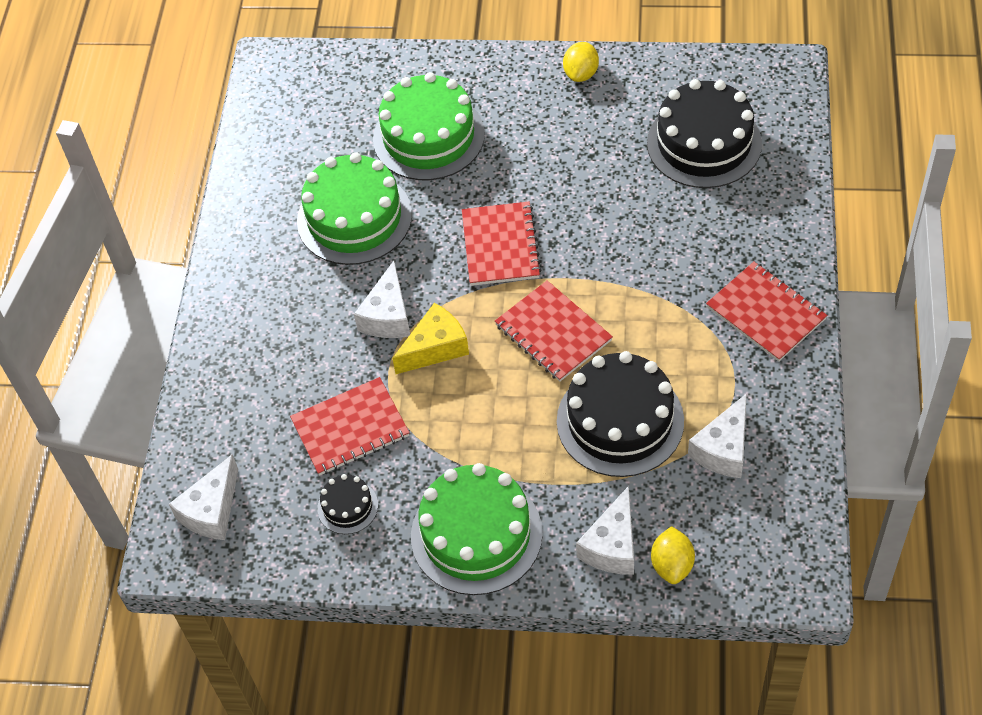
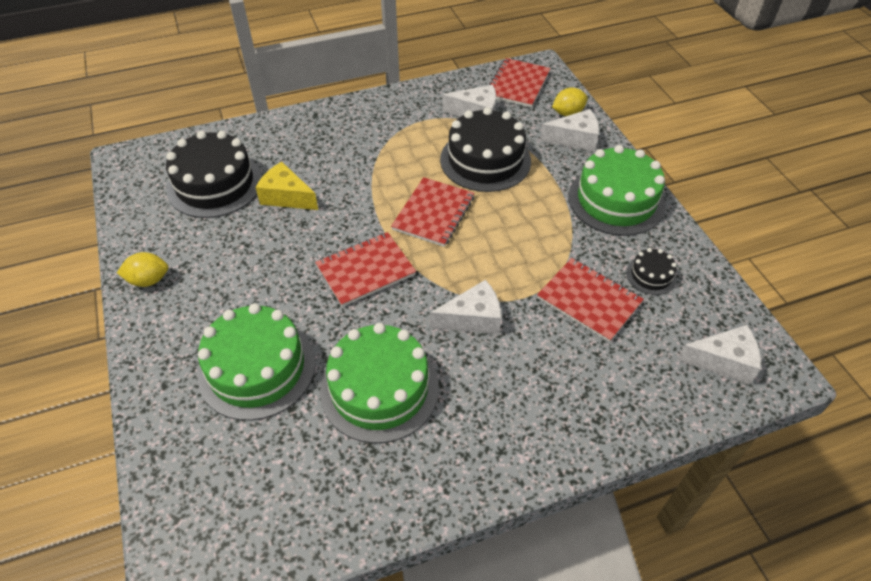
camera: 120 degrees left, 5 degrees down
(435, 348) = (485, 275): yellow cheese -> yellow cheese (286, 197)
(765, 313) = (363, 119): red notebook -> red notebook (518, 84)

